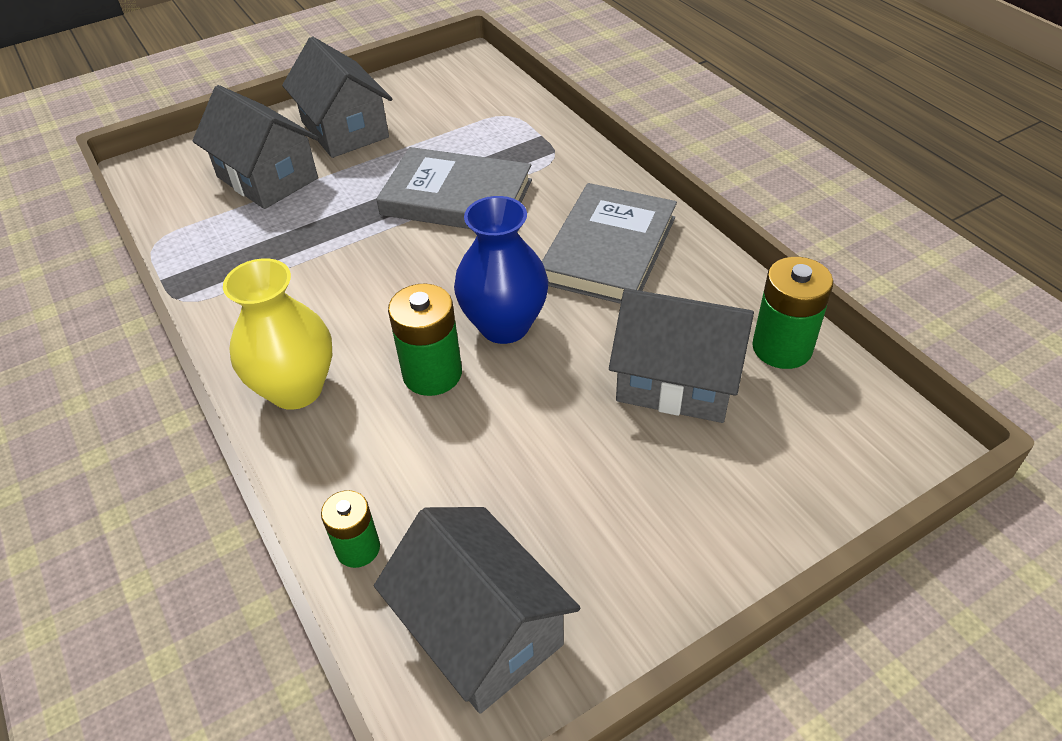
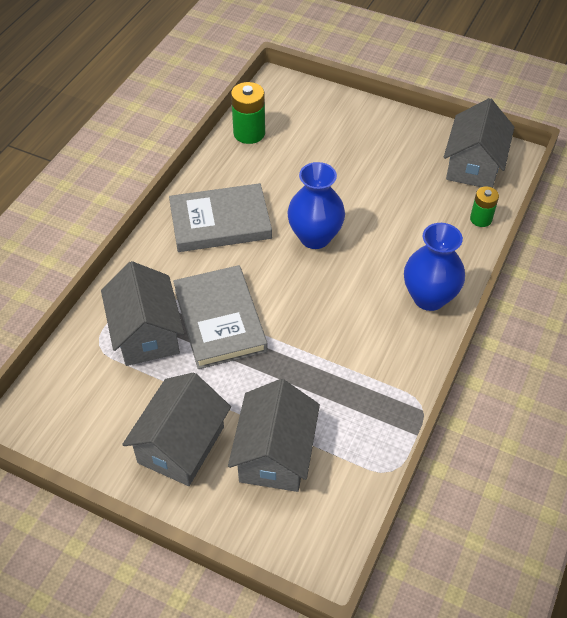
camera: 125 degrees left, 5 degrees up
(296, 389) = (429, 297): yellow vase -> blue vase
(432, 374) = (371, 248): green battery -> none
(676, 380) = (300, 159): grey house -> grey house (146, 333)

